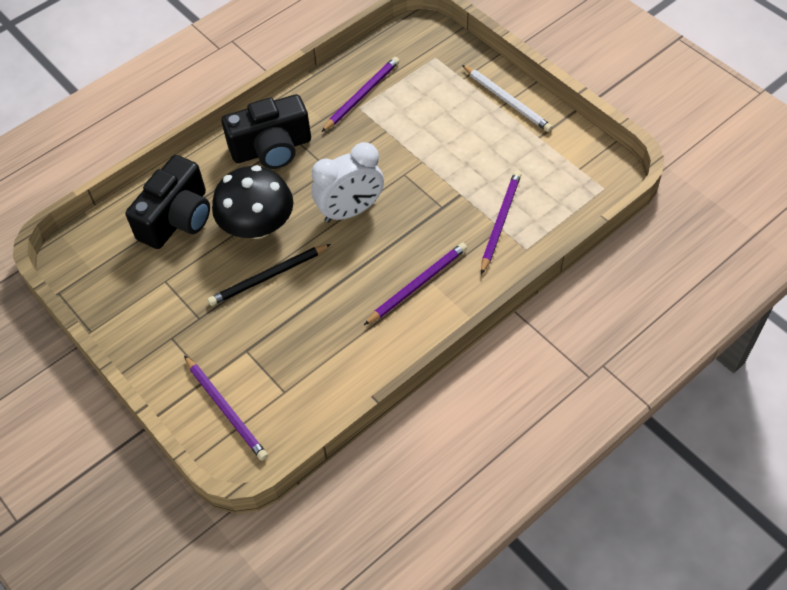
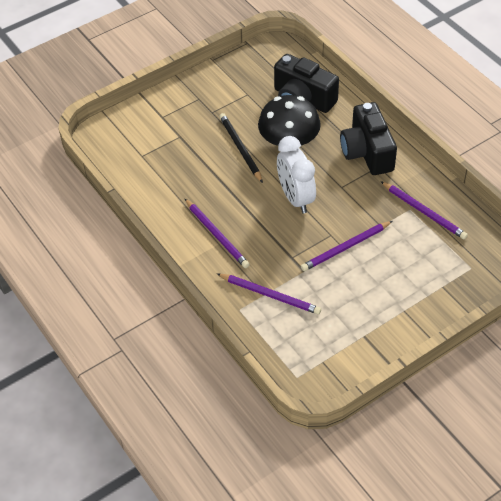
camera: 95 degrees right, 5 degrees down
(226, 409) = (136, 126): purple pencil -> purple pencil (346, 247)
(507, 100) = (412, 317): white pencil -> none

